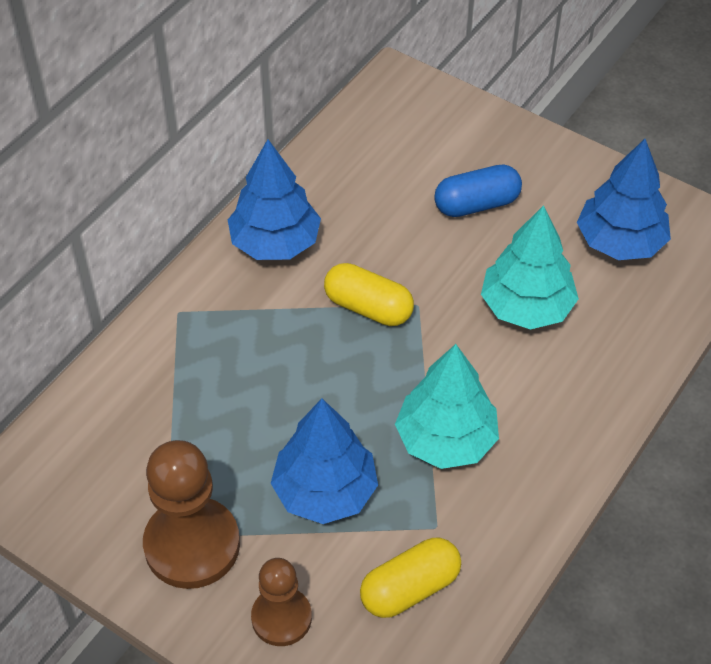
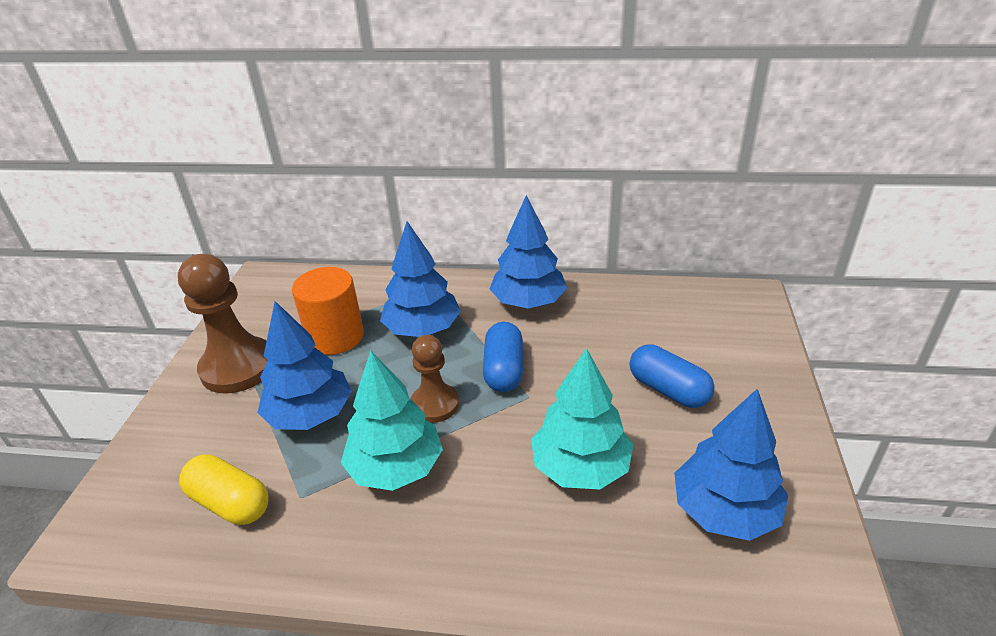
camera: 65 degrees right, 15 degrees down
(204, 434) = (335, 337): none -> orange cylinder
(252, 350) = (422, 329): none -> blue tree
(281, 618) = (184, 436): brown pawn -> brown pawn (435, 404)
(368, 307) = (504, 370): yellow capsule -> blue capsule

